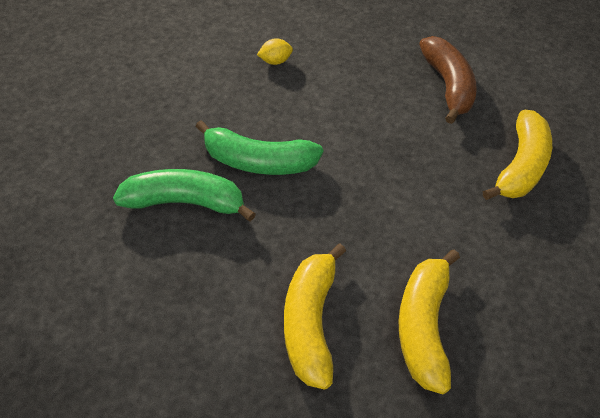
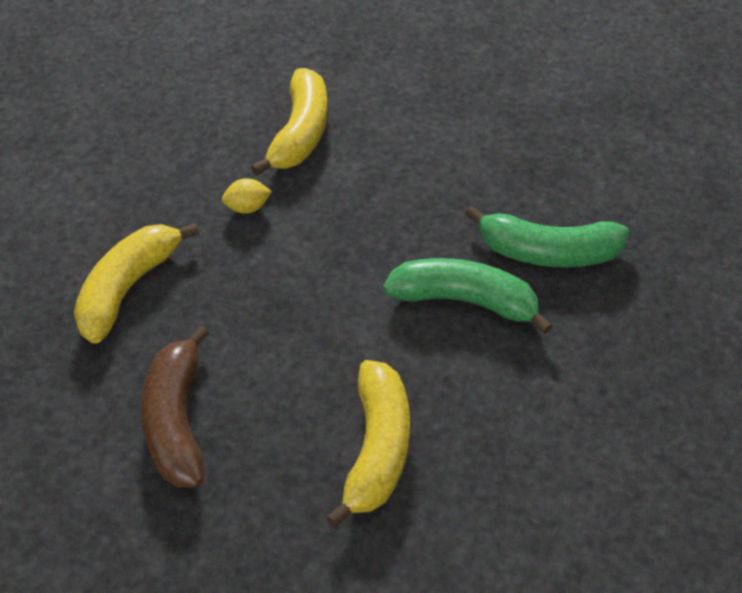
camera: 175 degrees left, 0 degrees up
(275, 61) = (446, 476): yellow lemon -> yellow lemon (247, 207)
(310, 322) = (407, 139): yellow banana -> yellow banana (377, 449)

